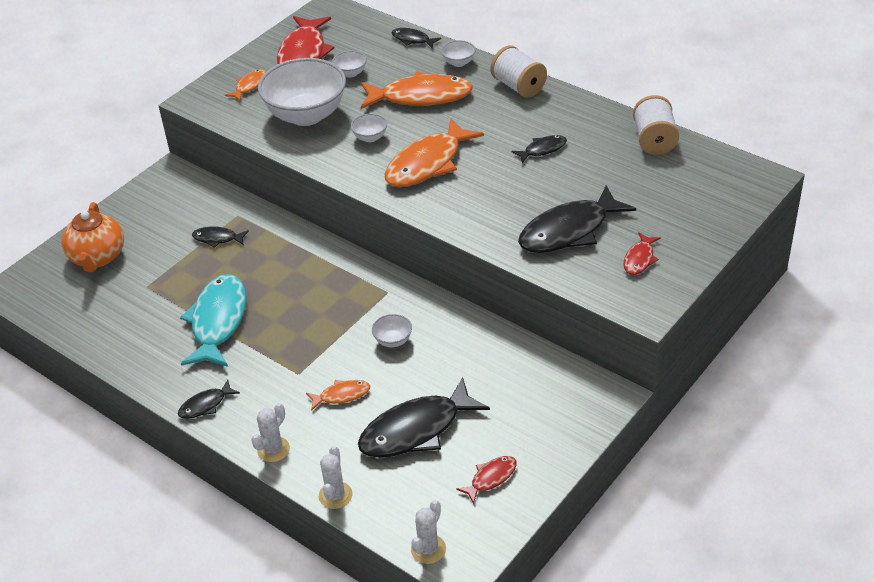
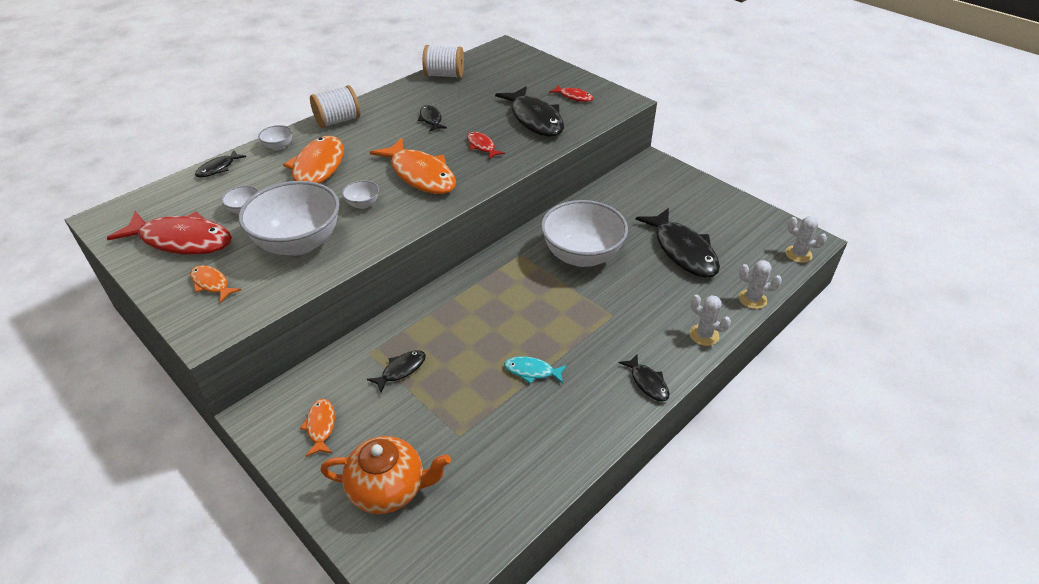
camera: 85 degrees left, 0 degrees up
(217, 238) = (401, 370): black fish -> black fish turned 150 degrees counterclockwise
(218, 321) = (532, 371): turquoise fish -> turquoise fish, size x0.48
(341, 395) = (642, 289): orange fish -> orange fish (321, 426)
(393, 341) = (582, 255): white bowl -> white bowl, size x2.43
(491, 478) = (729, 219): red fish -> red fish (482, 146)

